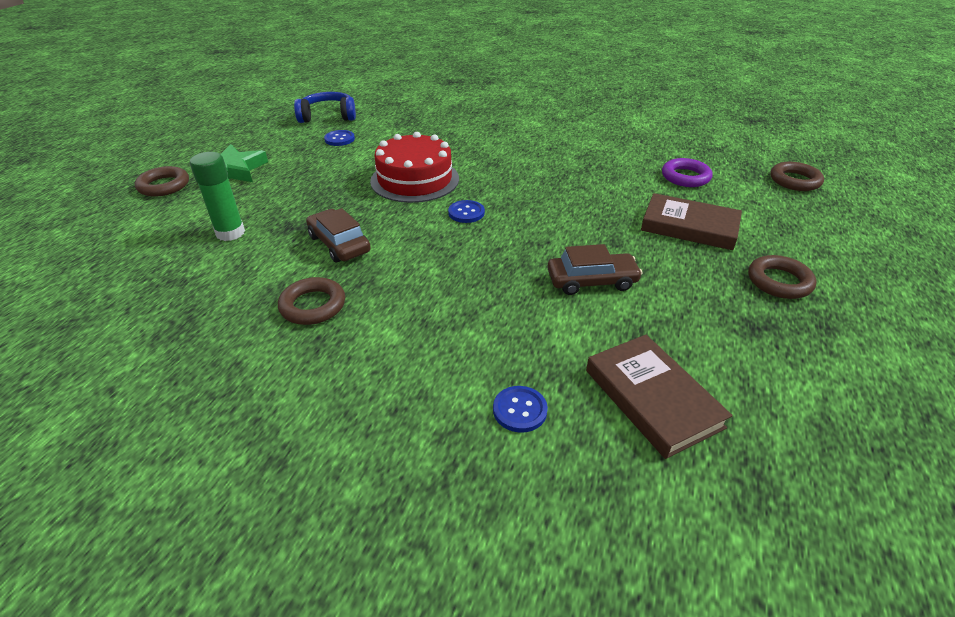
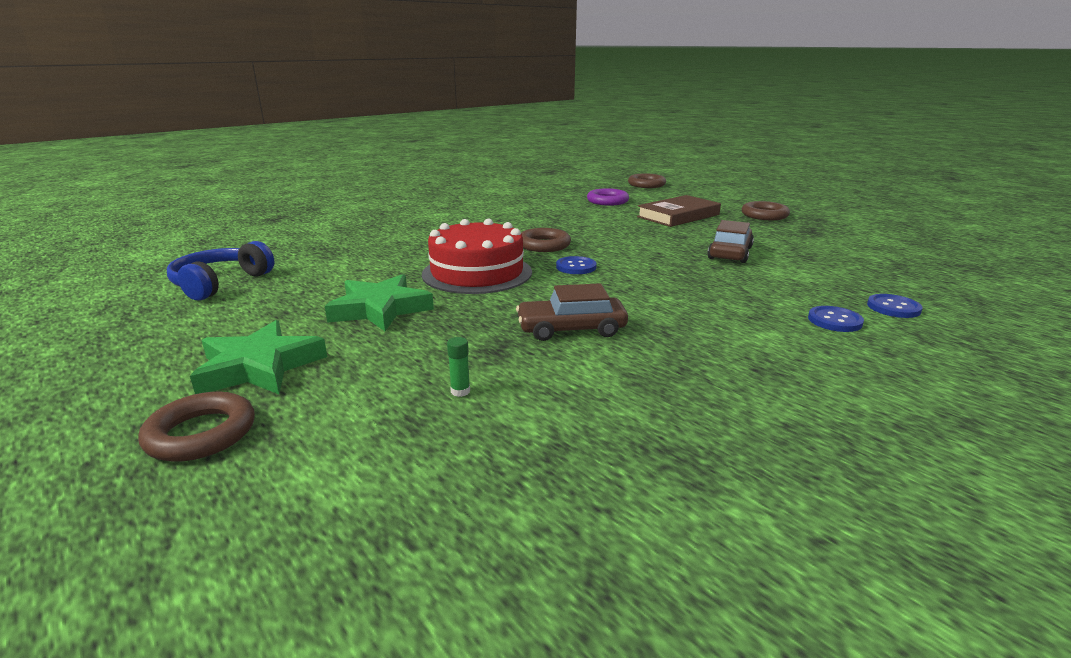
camera: 60 degrees left, 15 degrees down
(230, 233) = (460, 391): green glue stick -> green glue stick, size x0.43
(313, 305) = (692, 362): brown ring -> brown ring (544, 245)
(325, 172) = (380, 309): none -> green star
(339, 139) = (304, 288): blue button -> blue button (834, 321)
(652, 398) = (883, 269): brown book -> none

